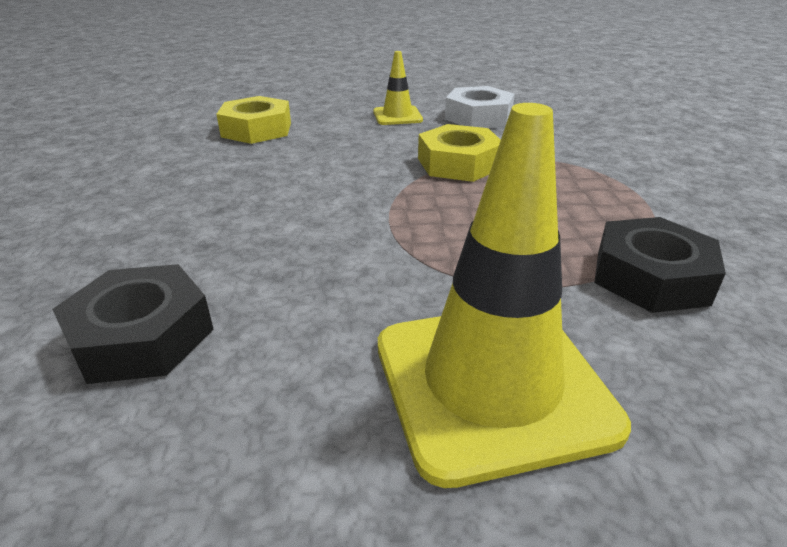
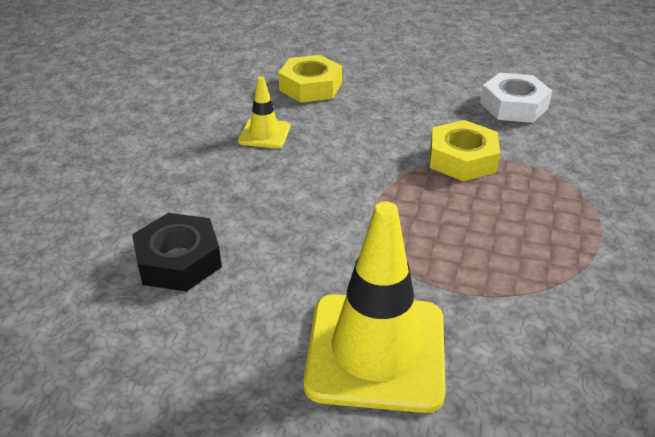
camera: 20 degrees right, 5 degrees up
(397, 116) = (438, 91): yellow traffic cone -> yellow traffic cone (264, 134)
(650, 277) = (547, 304): black nut -> none

